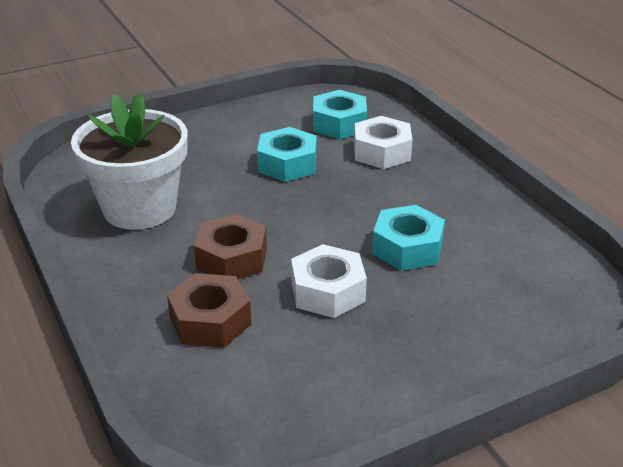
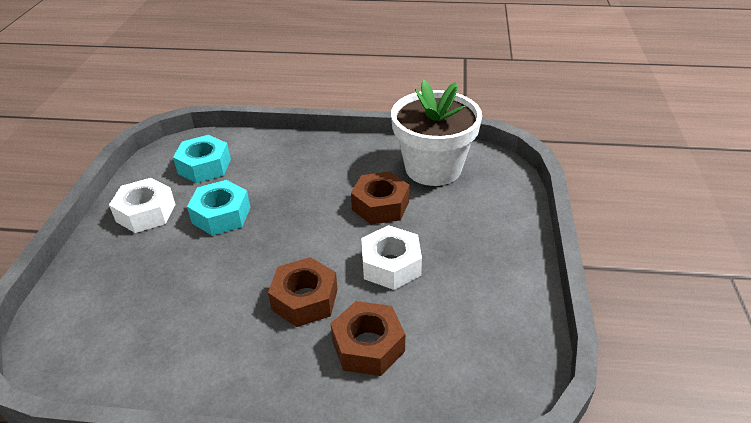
camera: 55 degrees left, 5 degrees up
(139, 208) = (176, 329): white flower pot -> white flower pot (433, 168)
(381, 152) = (264, 164): white nut -> white nut (146, 213)
(407, 248) = (380, 205): turquoise nut -> brown nut

